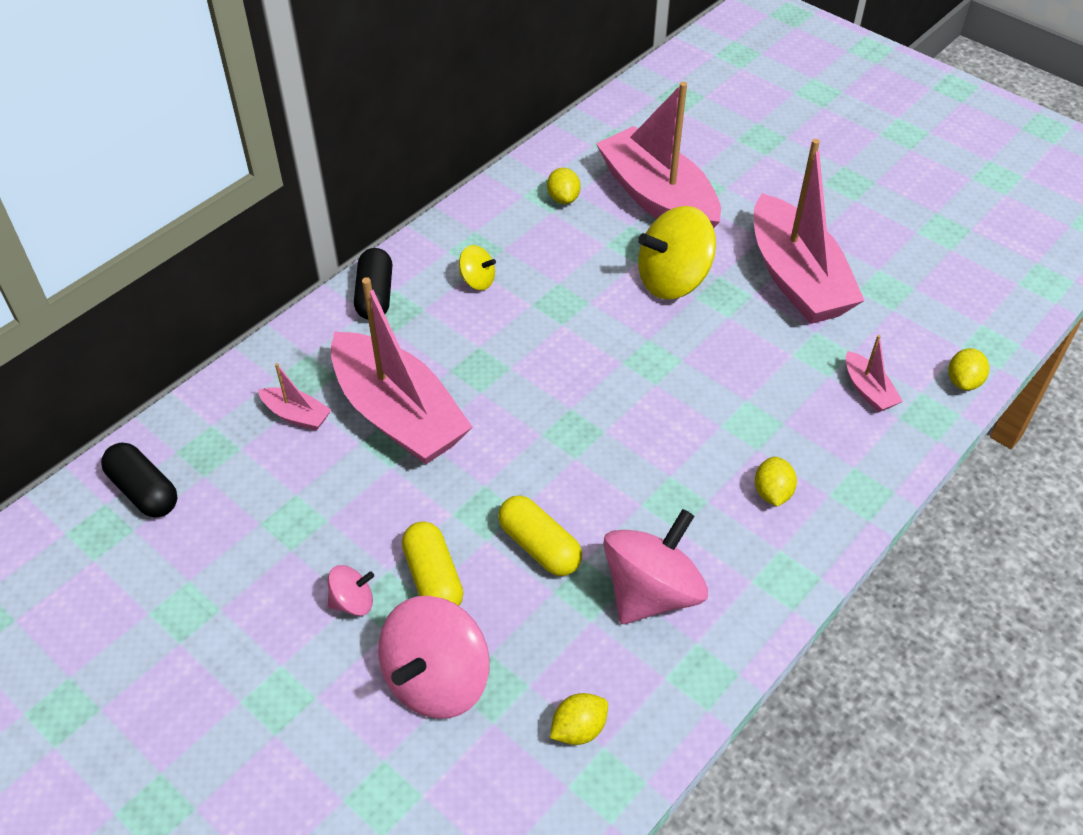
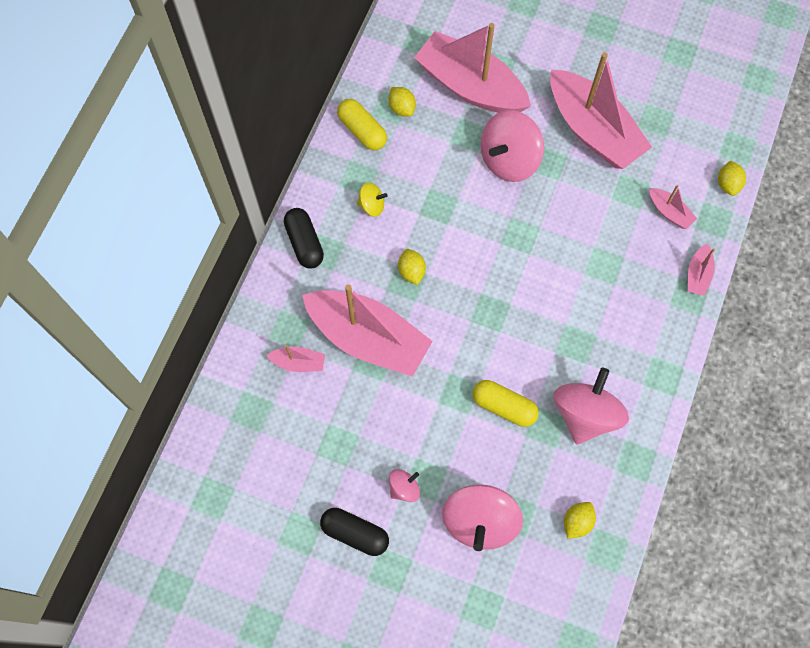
camera: 20 degrees left, 20 degrees up
(144, 491) = (225, 457): black capsule -> black capsule (355, 533)
(433, 578) = (447, 453): yellow capsule -> yellow capsule (362, 130)
(673, 280) = (509, 159): yellow spinning top -> pink spinning top
(772, 493) = (634, 315): yellow lemon -> yellow lemon (411, 271)
(883, 472) = (698, 274): none -> pink boat

